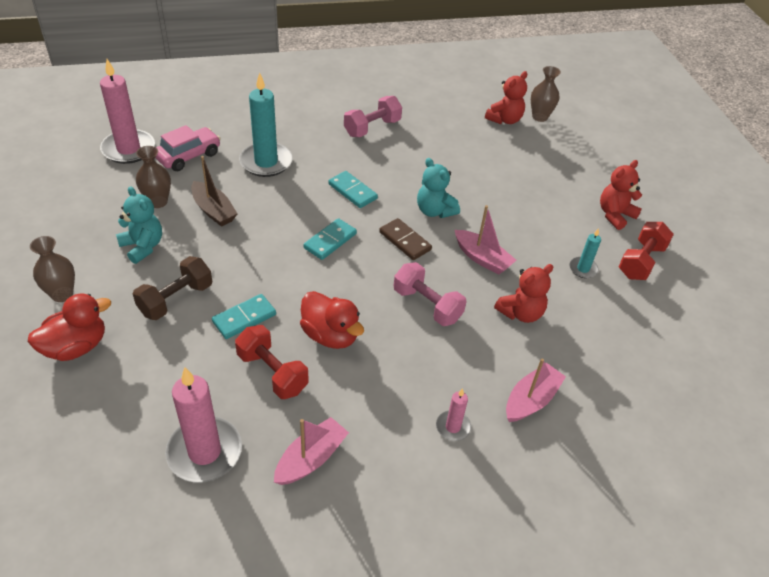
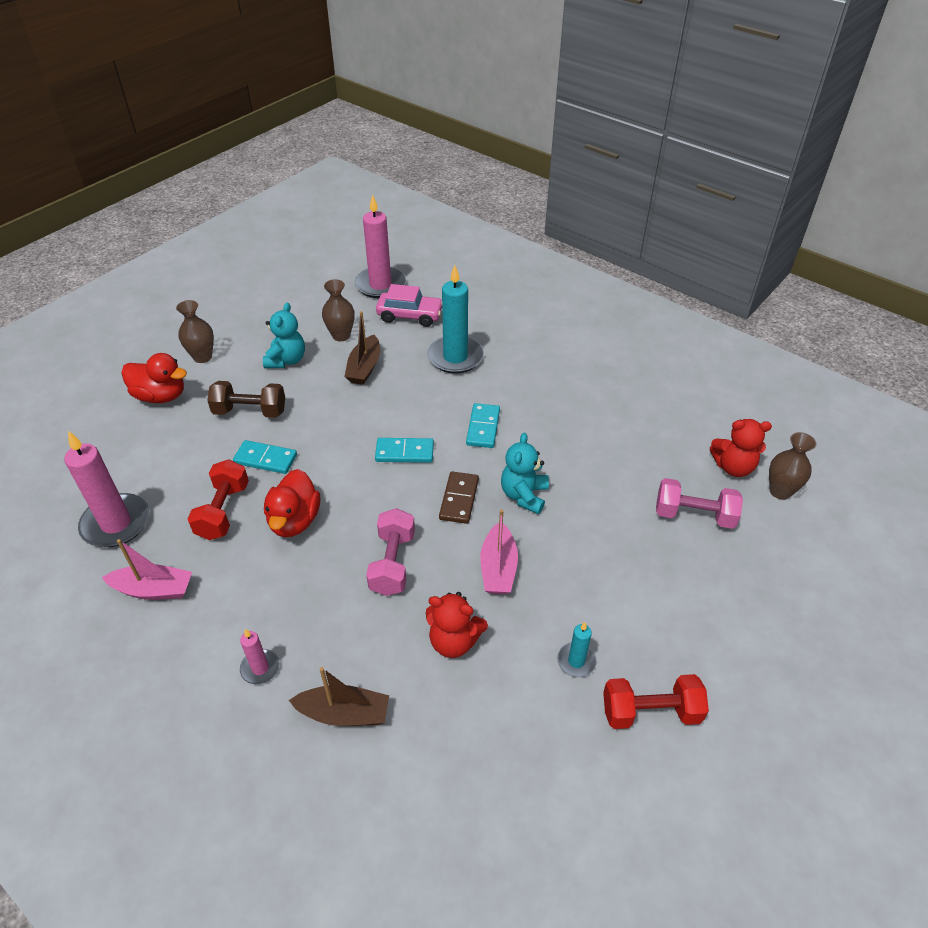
camera: 55 degrees right, 0 degrees up
(372, 128) = (585, 387): pink dumbbell -> pink dumbbell (694, 515)
(531, 400) = (344, 713): pink boat -> brown boat
(615, 215) = (701, 646): red teddy bear -> none

